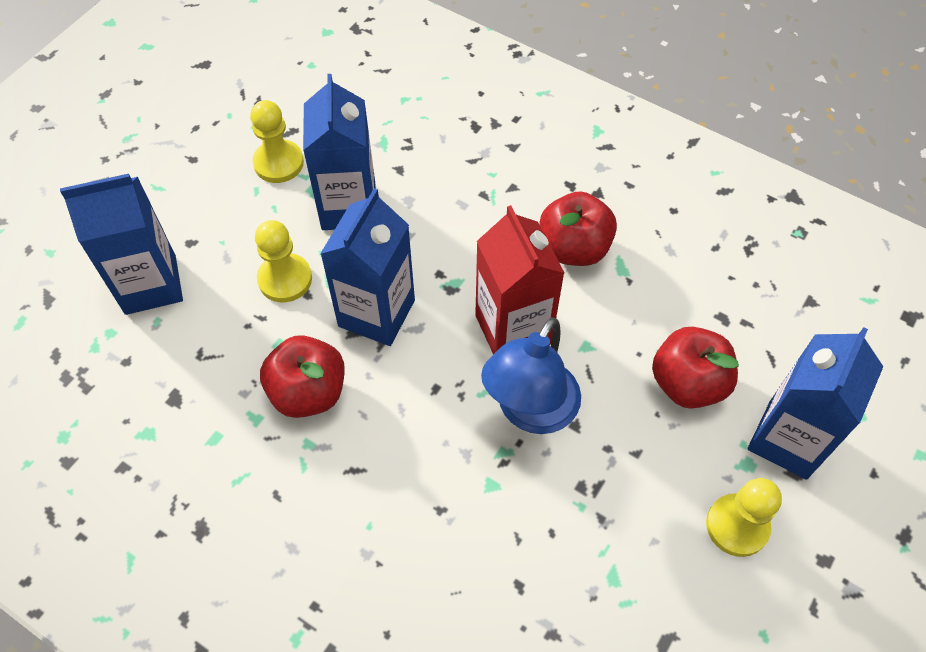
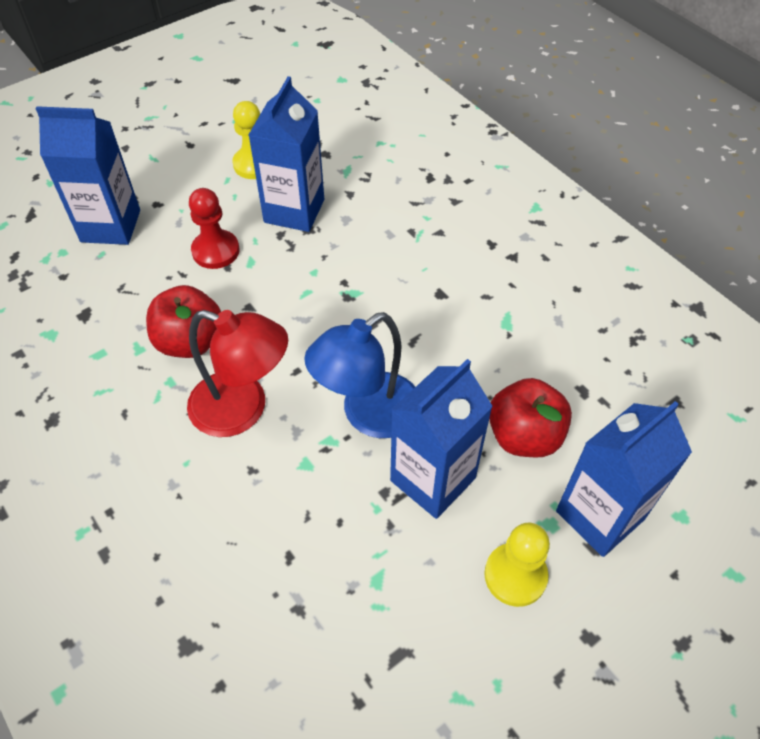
camera: 20 degrees right, 5 degrees down
(285, 279) = (215, 251): yellow pawn -> red pawn
(376, 313) = (276, 297): blue carton -> blue carton (433, 479)
(400, 448) = (243, 409): none -> red lamp
(513, 329) = (385, 344): red carton -> none
(574, 248) = (471, 294): red apple -> none

